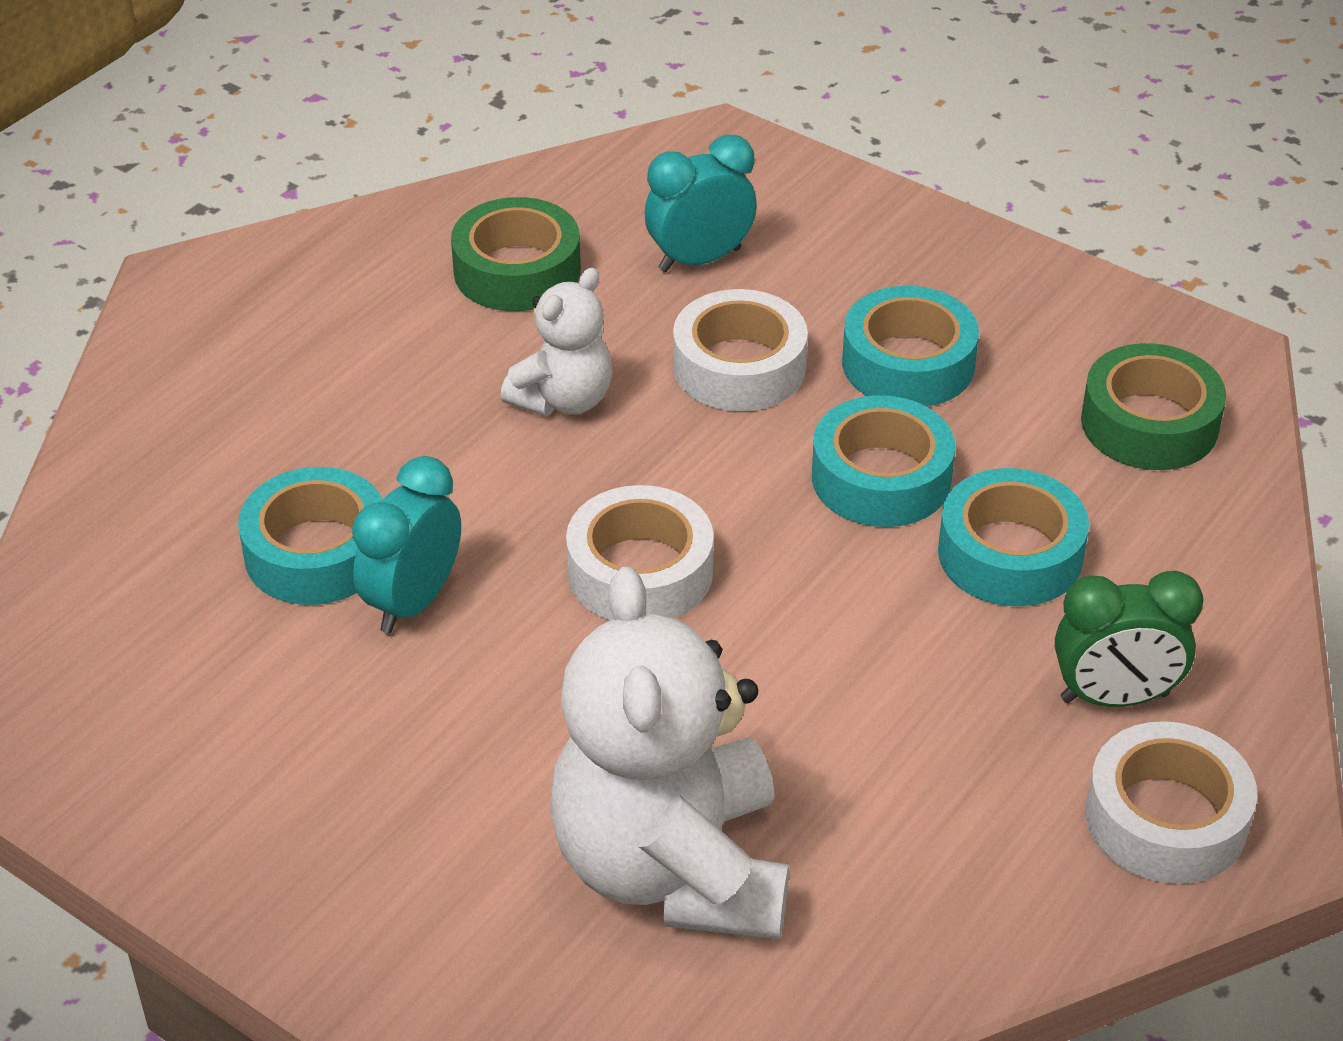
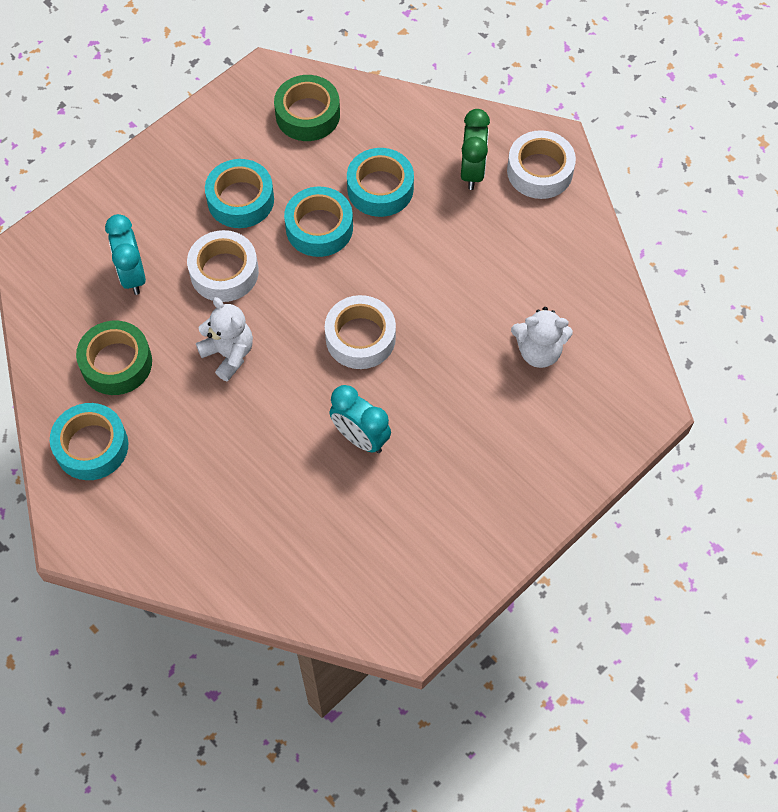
camera: 80 degrees left, 20 degrees up
(317, 552) = (316, 479): turquoise tape -> turquoise tape (91, 446)
(672, 867) = (539, 351): white teddy bear -> white teddy bear, size x0.53

